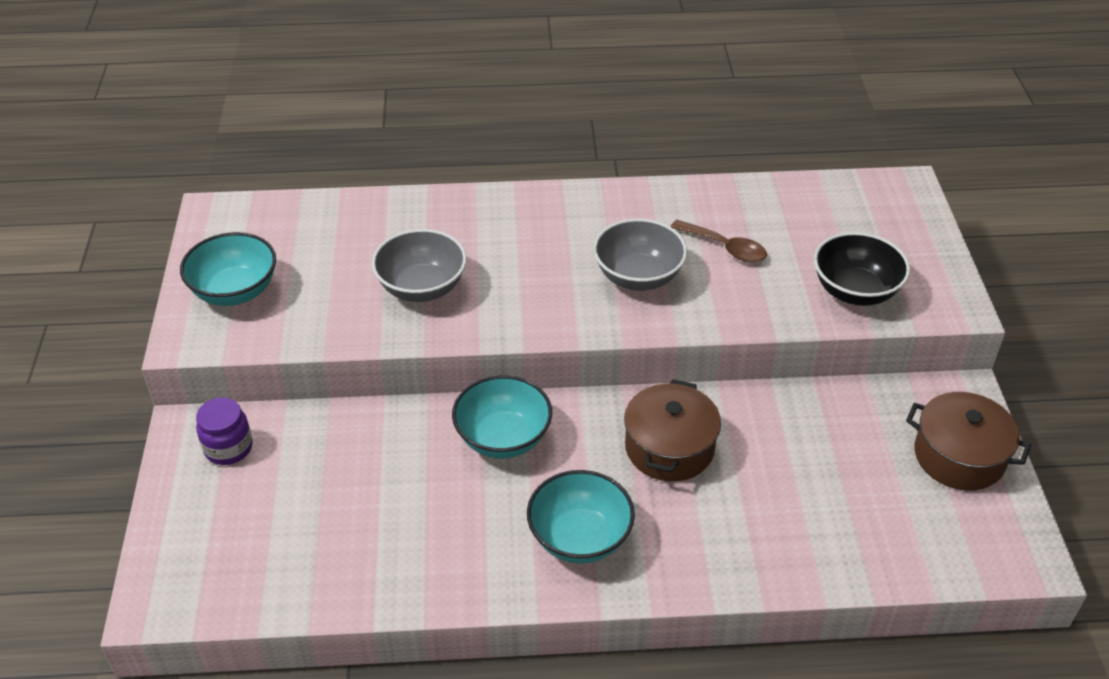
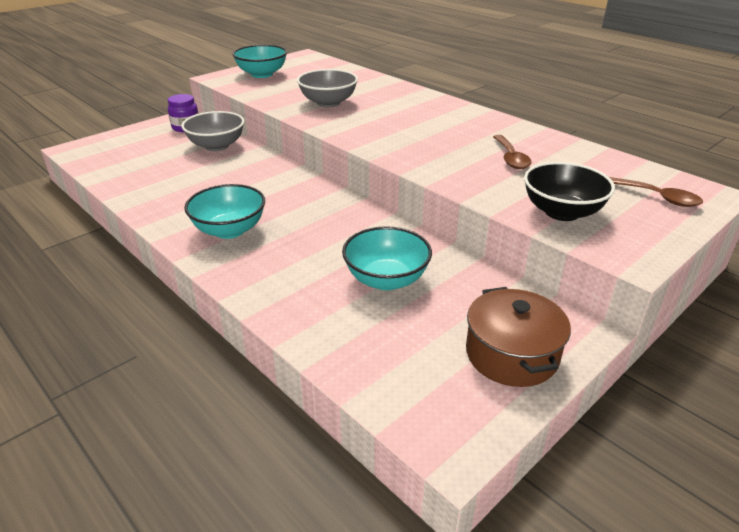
camera: 50 degrees right, 10 degrees down
(503, 438) = (277, 181): turquoise bowl -> turquoise bowl (386, 279)
(638, 277) = (435, 144): grey bowl -> grey bowl (216, 146)
(669, 448) = (340, 230): brown pot -> none
(884, 219) = (657, 197): none -> brown spoon

